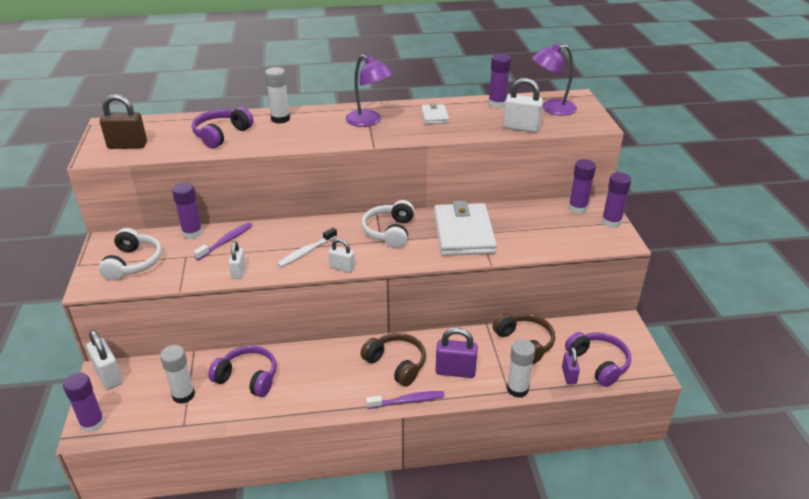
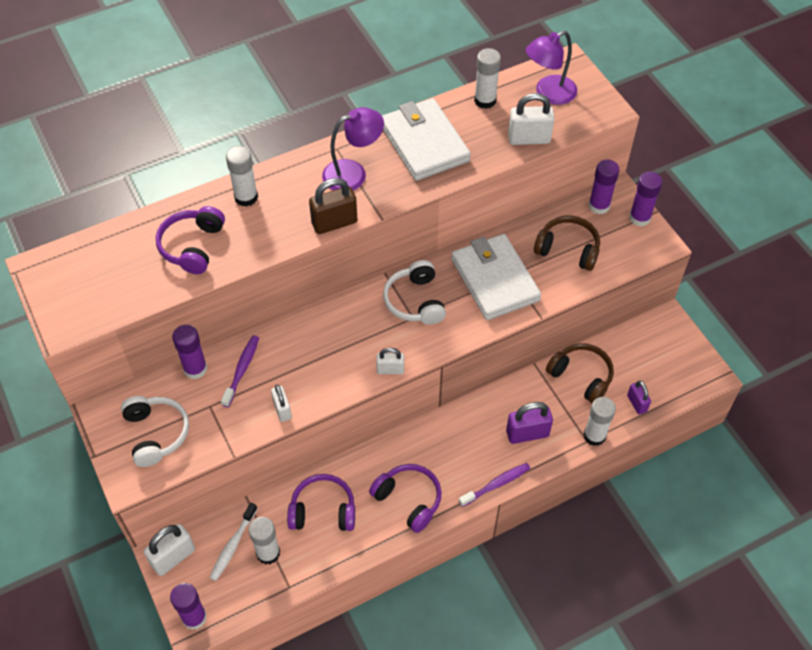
camera: 20 degrees left, 20 degrees up
(109, 376) = (173, 557): white padlock -> white padlock turned 75 degrees counterclockwise
(127, 145) = (90, 298): brown padlock -> brown padlock (334, 223)
(306, 252) = (340, 358): white toothbrush -> white toothbrush (233, 545)
(369, 121) = (353, 173): purple lamp -> purple lamp turned 45 degrees counterclockwise
(396, 364) = (465, 444): brown headphones -> brown headphones (568, 249)
(434, 116) = (424, 143): white wallet -> white wallet, size x2.11
(497, 104) = (485, 100): purple glue stick -> white glue stick
(598, 363) = (659, 379): purple headphones -> purple headphones (408, 500)

